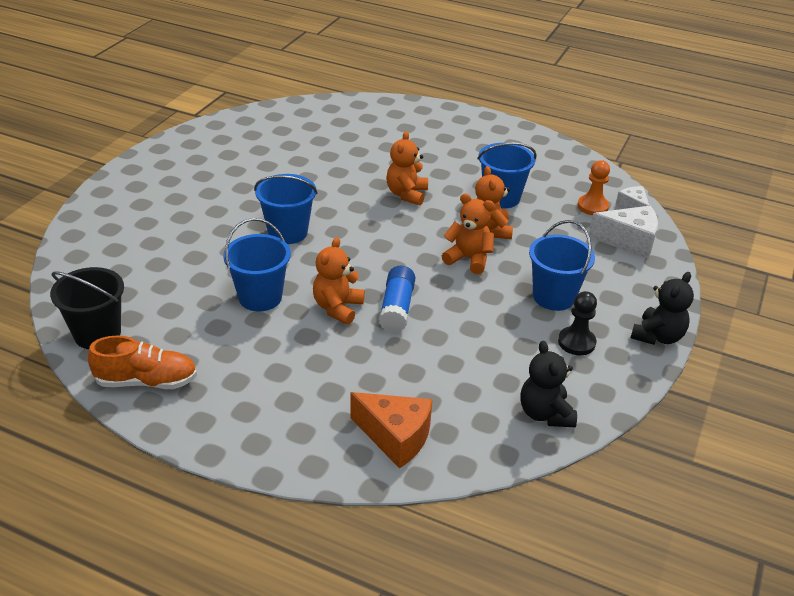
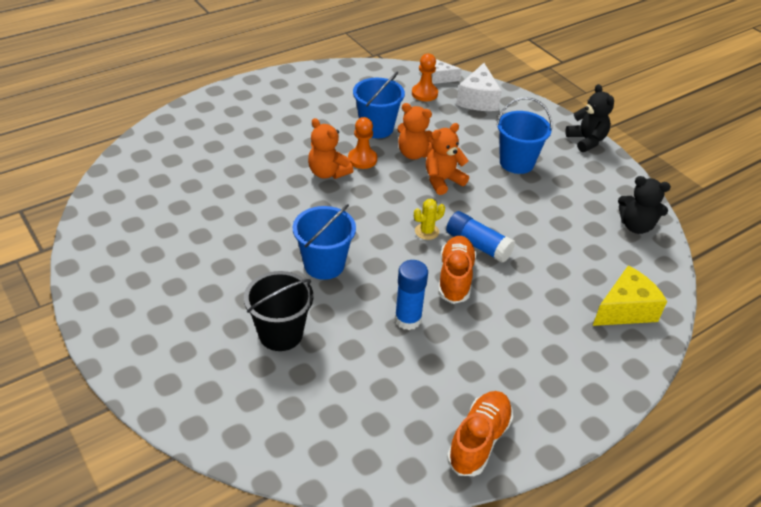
camera: 60 degrees left, 5 degrees up
(97, 334) = (385, 457): black bucket -> black bucket (281, 334)
(260, 297) = (408, 319): blue bucket -> blue glue stick
(337, 308) = (455, 278): orange teddy bear -> orange shoe
(385, 272) = (427, 231): none -> yellow cactus
(395, 437) = (625, 310): orange cheese -> yellow cheese
(446, 205) = (362, 159): none -> orange pawn
(576, 342) = (572, 177): black pawn -> none
(629, 241) = (478, 100): white cheese -> white cheese turned 150 degrees clockwise

